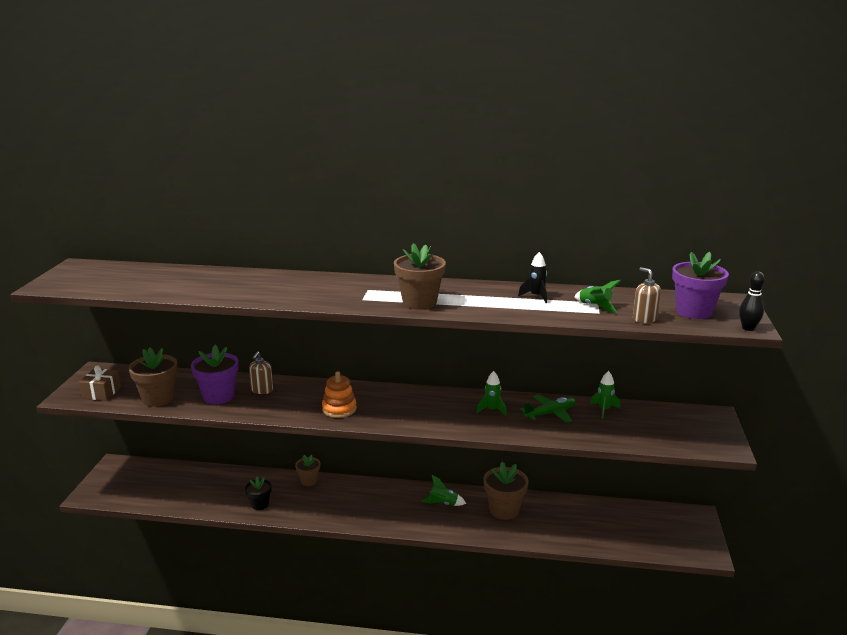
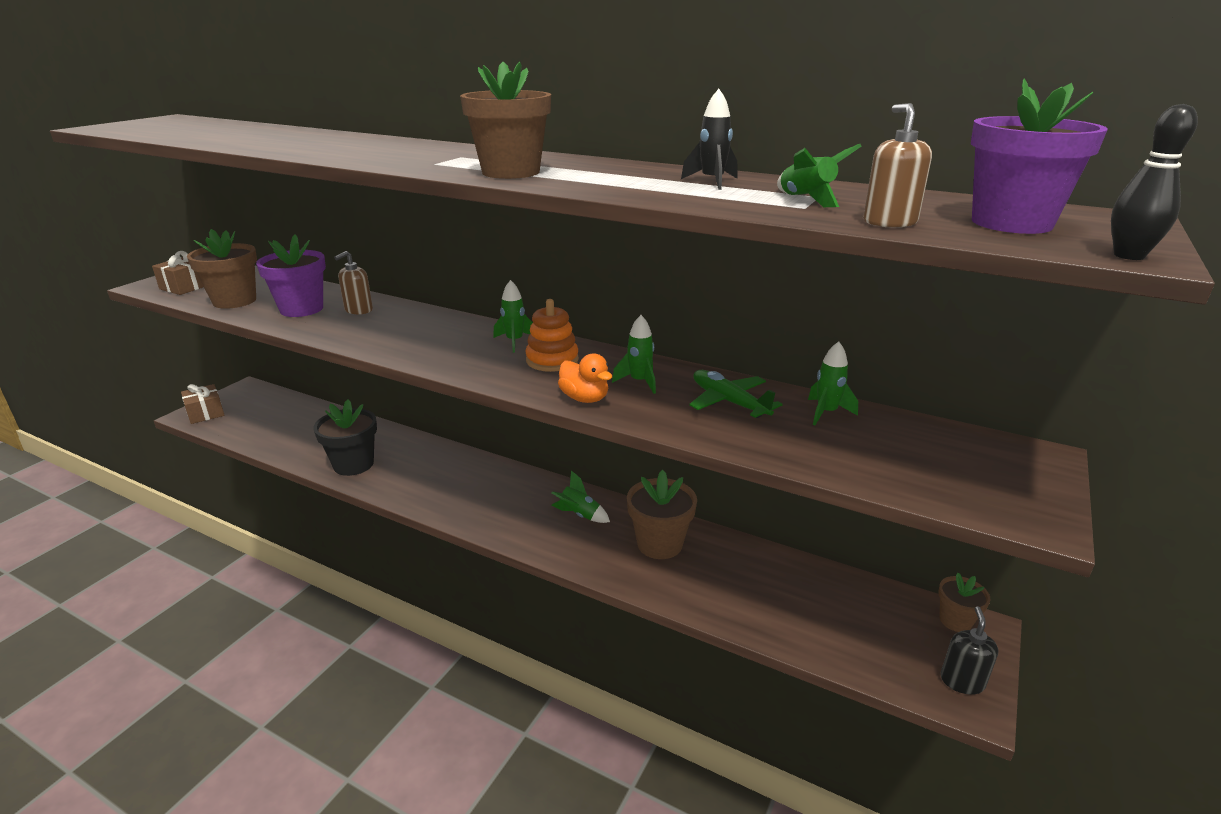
camera: 20 degrees right, 5 degrees up
(100, 491) = (205, 413): none -> brown gift
(260, 504) = (353, 464): black flower pot -> black flower pot, size x1.69
(309, 481) = (432, 449): brown flower pot -> brown flower pot (955, 620)
(339, 409) = (427, 345): orange stacking toy -> orange stacking toy (552, 360)
(393, 396) = (514, 341): none -> green rocket
(470, 427) = (584, 398): none -> orange duck
(550, 413) = (729, 402): green plane -> green plane turned 120 degrees counterclockwise
(699, 544) = (962, 681): none -> black soap dispenser

